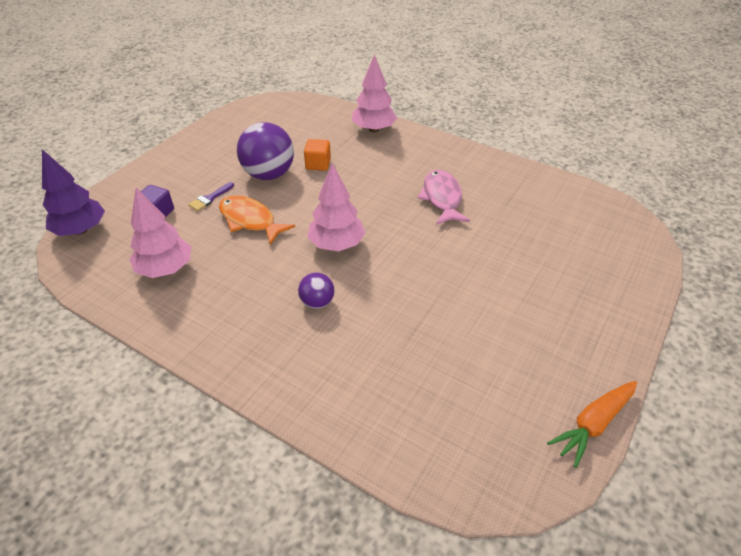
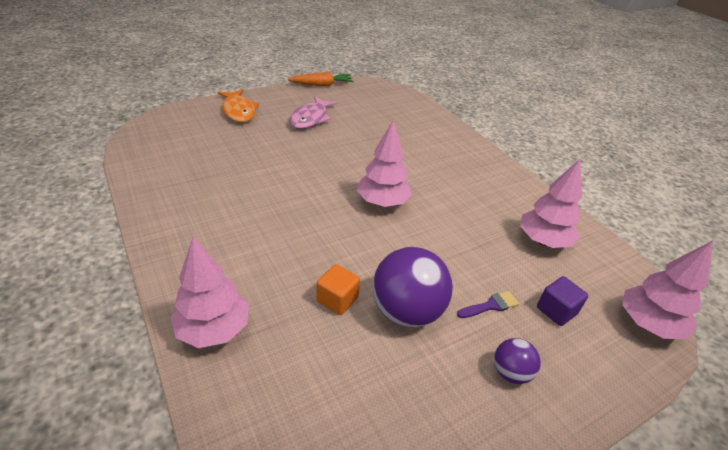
camera: 155 degrees left, 5 degrees down
(81, 230) = (648, 324): purple tree -> pink tree
(250, 220) = (452, 257): orange fish -> orange fish (239, 111)
(317, 302) = (423, 172): purple ball -> purple ball (510, 372)
(442, 198) = (252, 202): pink fish -> pink fish (310, 118)

